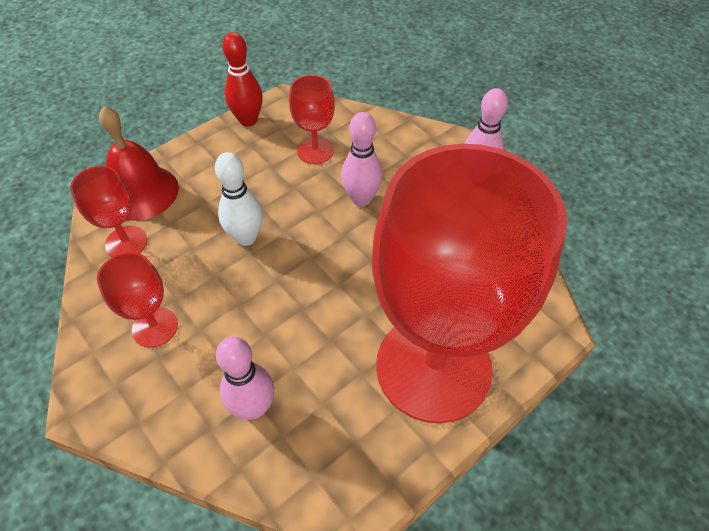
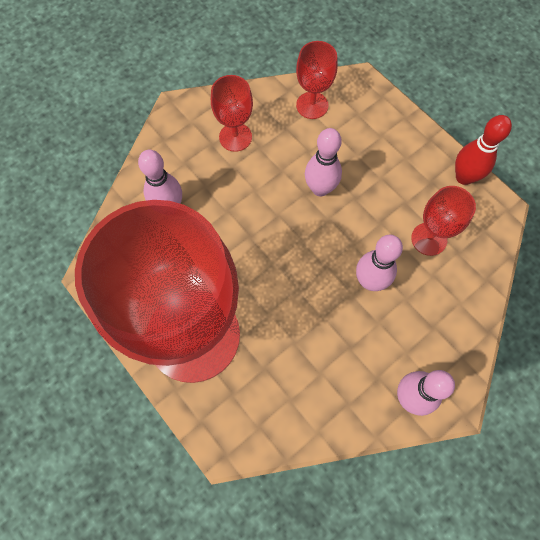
camera: 90 degrees right, 15 degrees up
(141, 192) = (365, 106): red bell -> none
(246, 237) = (320, 188): white bowling pin -> pink bowling pin

